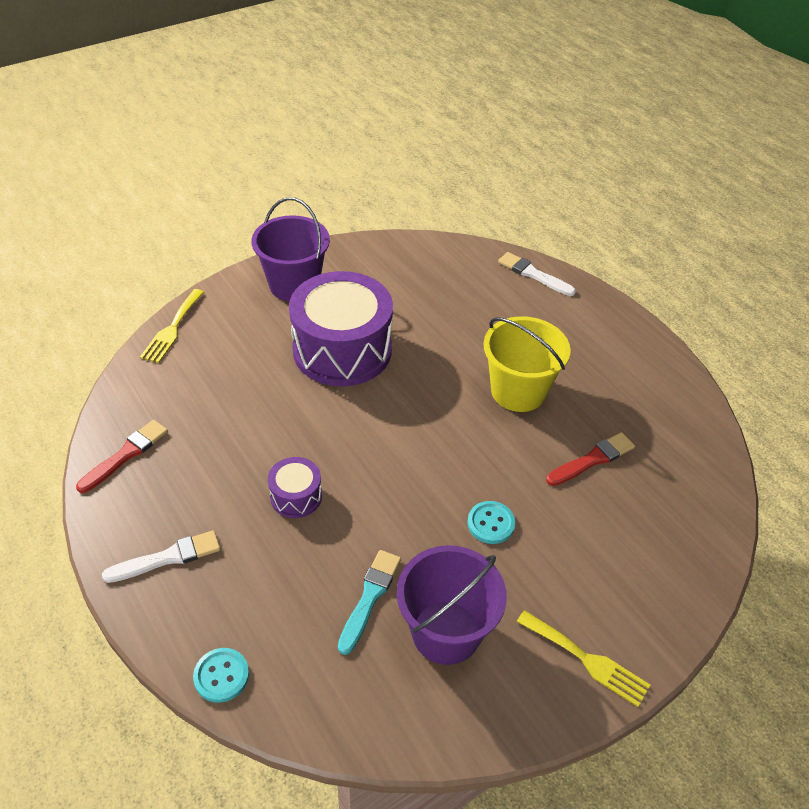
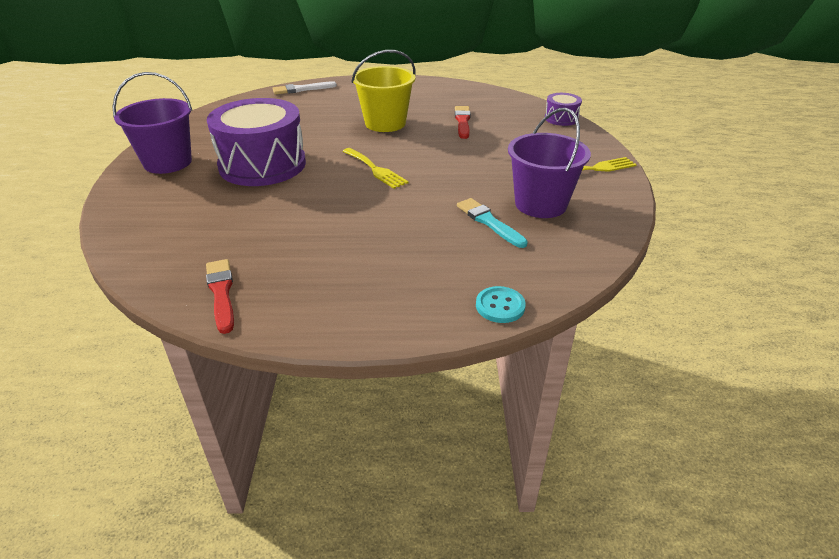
camera: 55 degrees left, 10 degrees down
(168, 558) = (360, 301): white brush -> none
(172, 329) = (116, 228): yellow fork -> yellow fork (375, 169)
(296, 496) = (371, 223): purple drum -> purple drum (561, 118)
(491, 523) = (474, 164): turquoise button -> none

